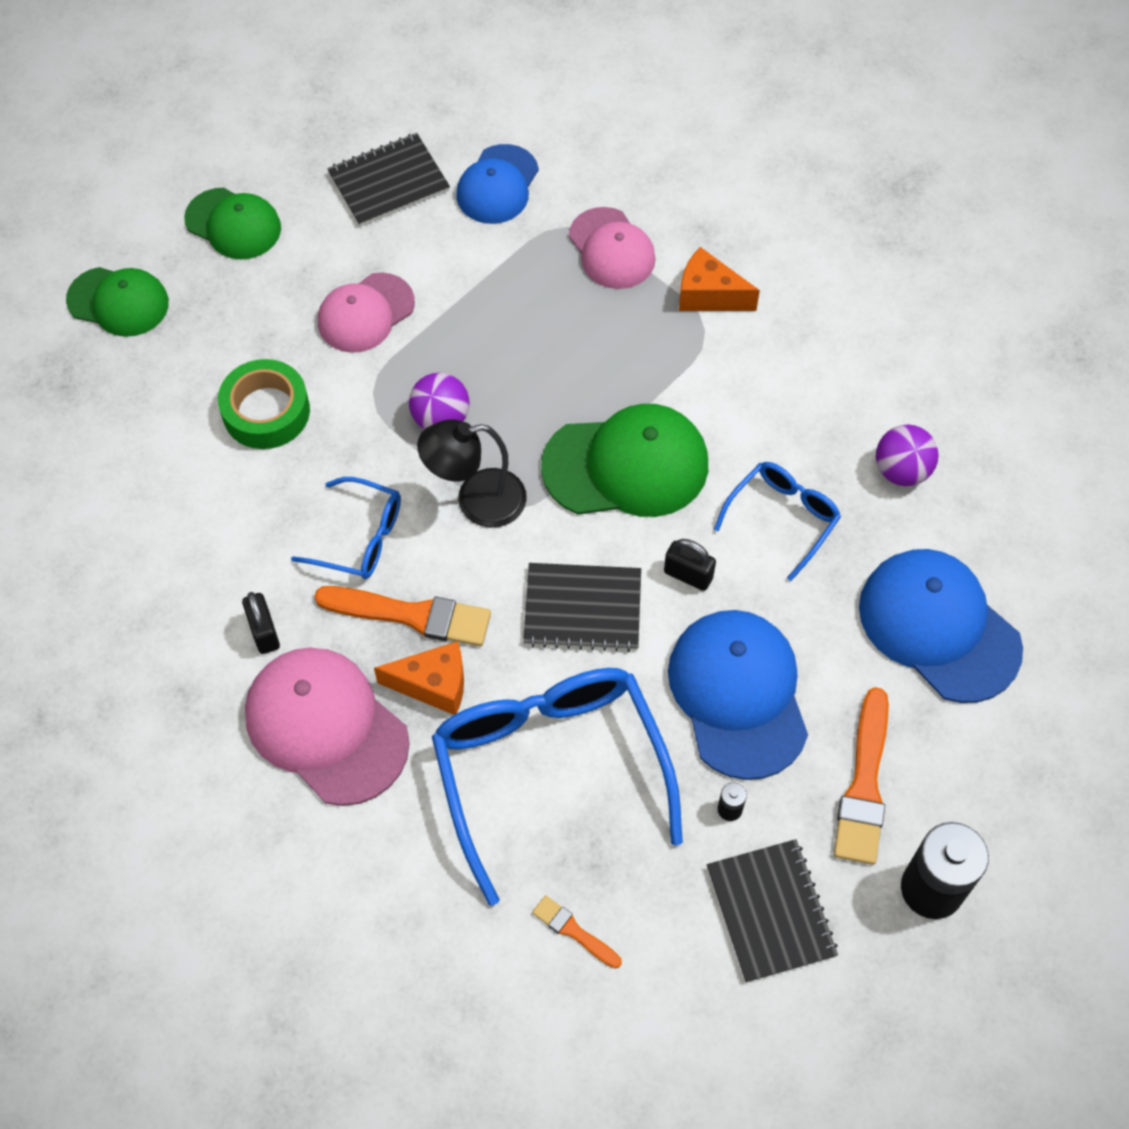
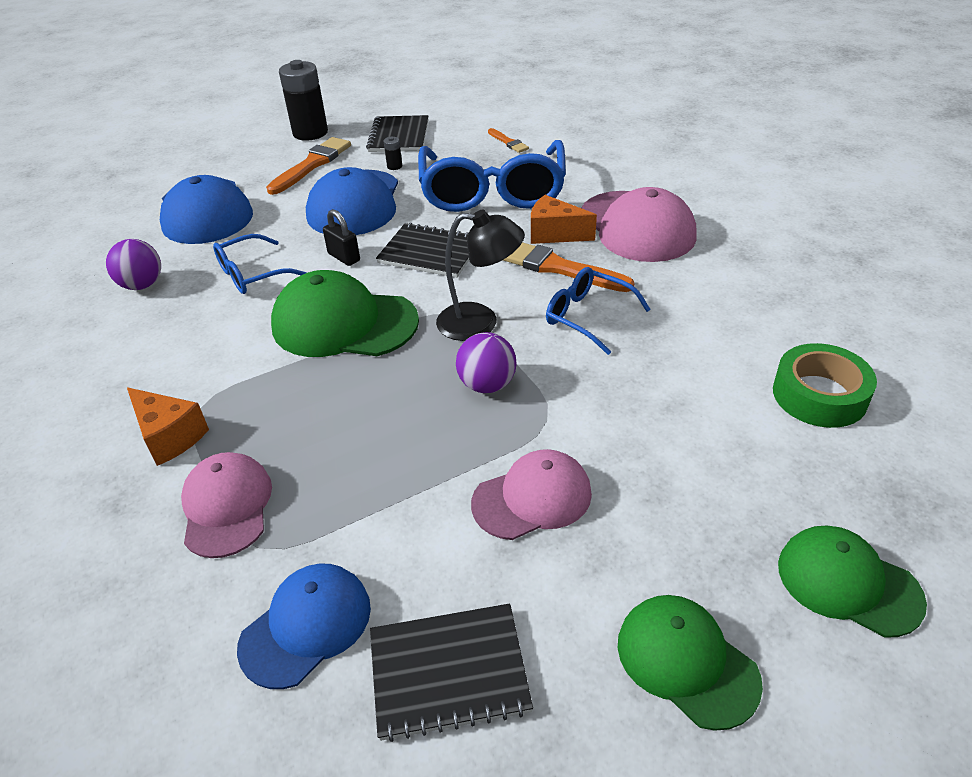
camera: 160 degrees left, 20 degrees down
(264, 632) = (678, 276): black padlock -> none
(266, 411) = (661, 424): green tape -> green tape (819, 395)

